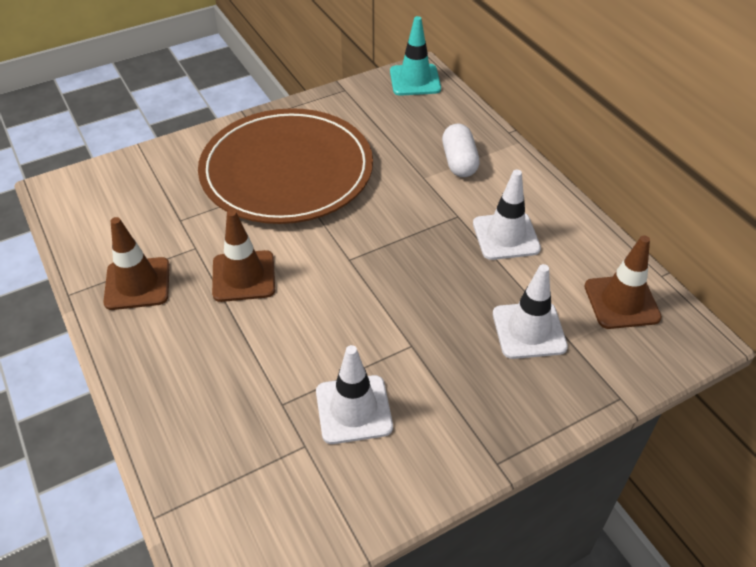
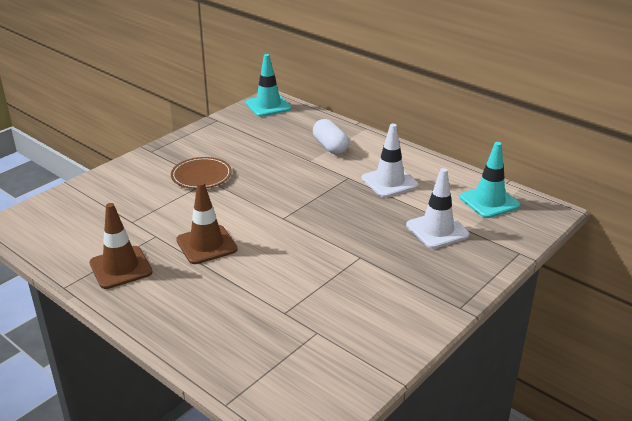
camera: 20 degrees left, 15 degrees down
(287, 170) = (201, 175): brown plate -> brown plate, size x0.43
(353, 409) = (340, 302): white traffic cone -> none
(621, 302) = (489, 202): brown traffic cone -> turquoise traffic cone

